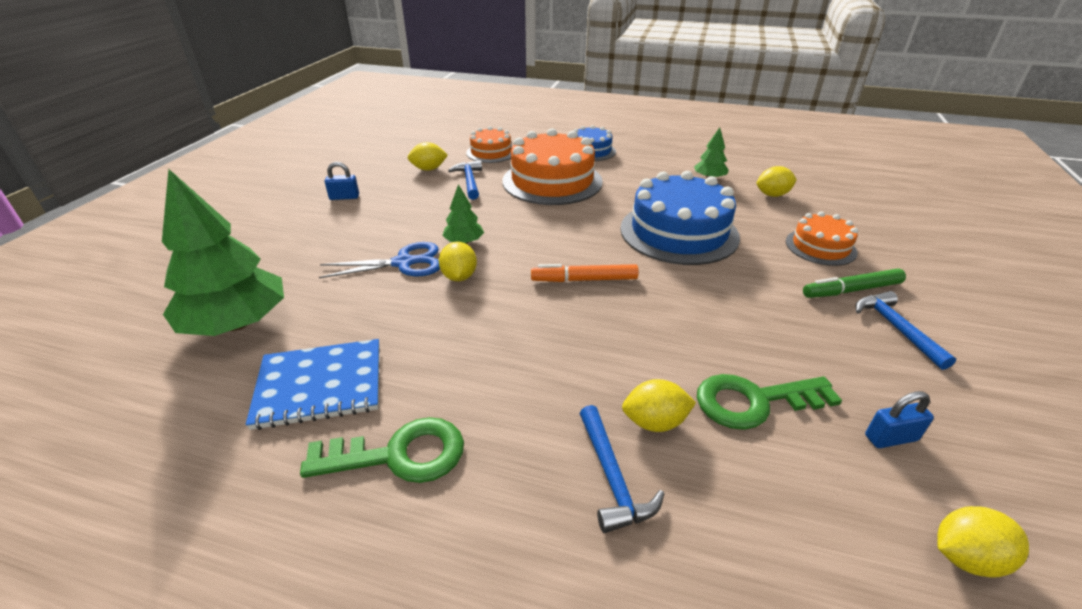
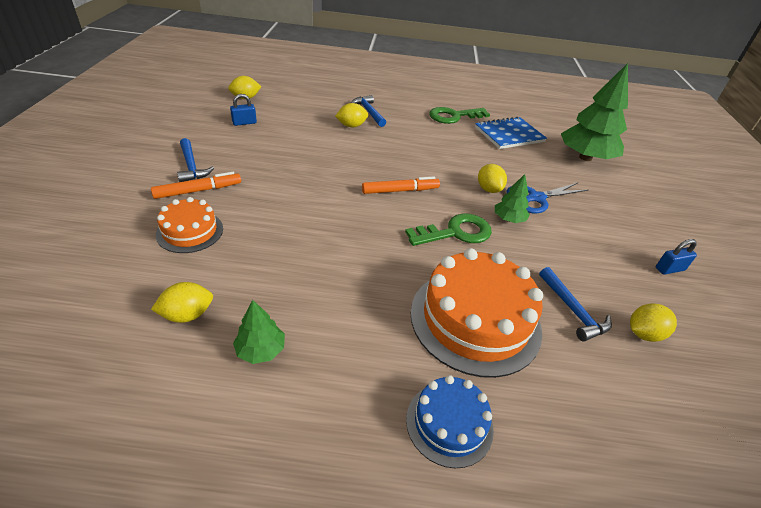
camera: 165 degrees right, 5 degrees up
(491, 152) = (603, 395): orange cake -> none
(678, 232) = (322, 241): blue cake -> none
(754, 401) = (302, 133): green key -> green key (455, 232)
(851, 290) = (198, 191): green marker -> orange marker

